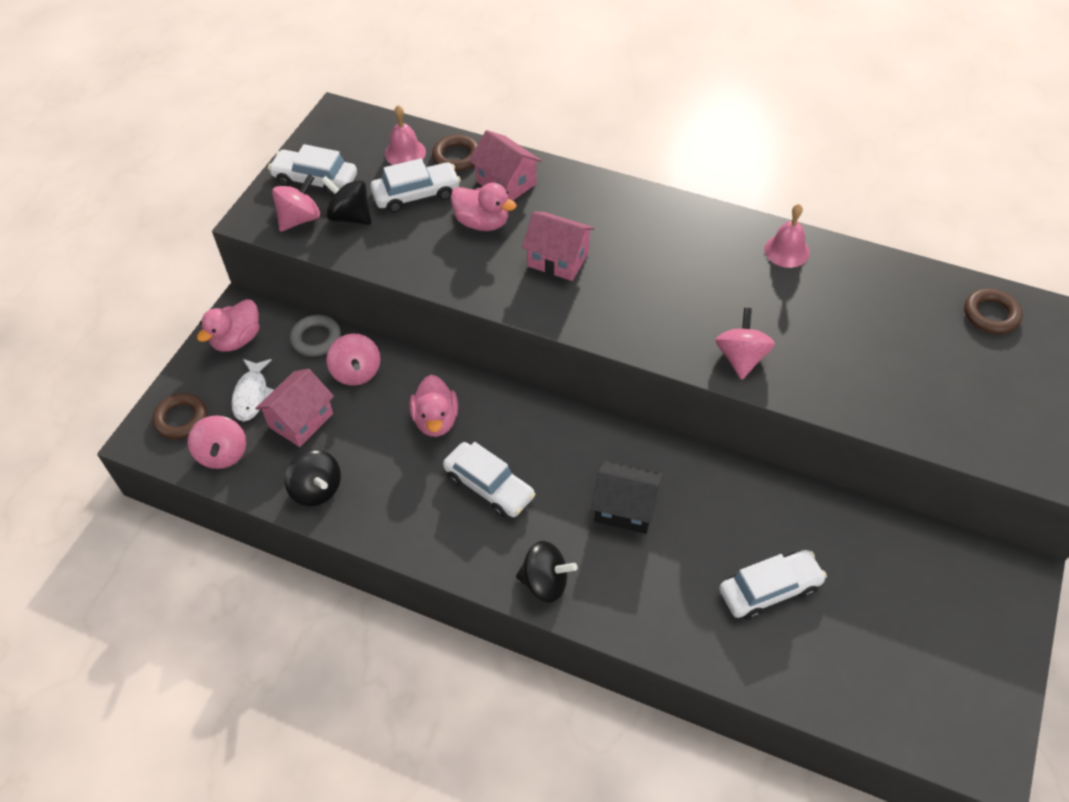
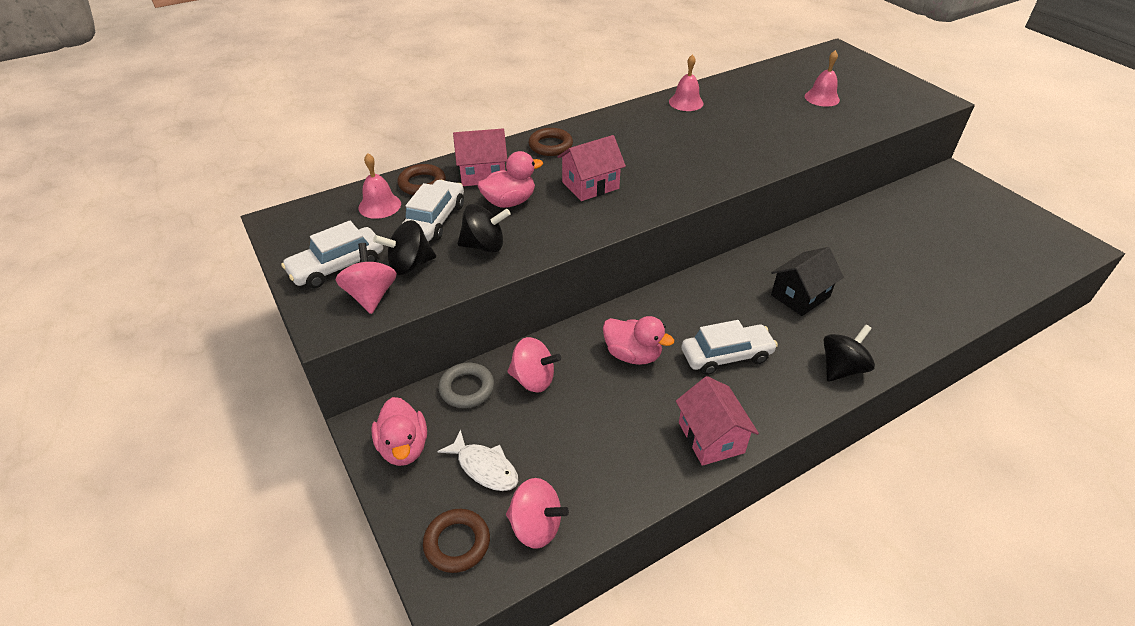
camera: 55 degrees left, 10 degrees down
(301, 420) = (550, 444): pink house -> pink house (711, 437)
(317, 489) = (641, 469): black spinning top -> black spinning top (484, 246)
(741, 358) = (761, 156): pink spinning top -> none
(769, 590) = (912, 266): white car -> none
(934, 359) = (822, 98): none -> pink bell
(991, 314) = (804, 69): brown ring -> brown ring (550, 146)

